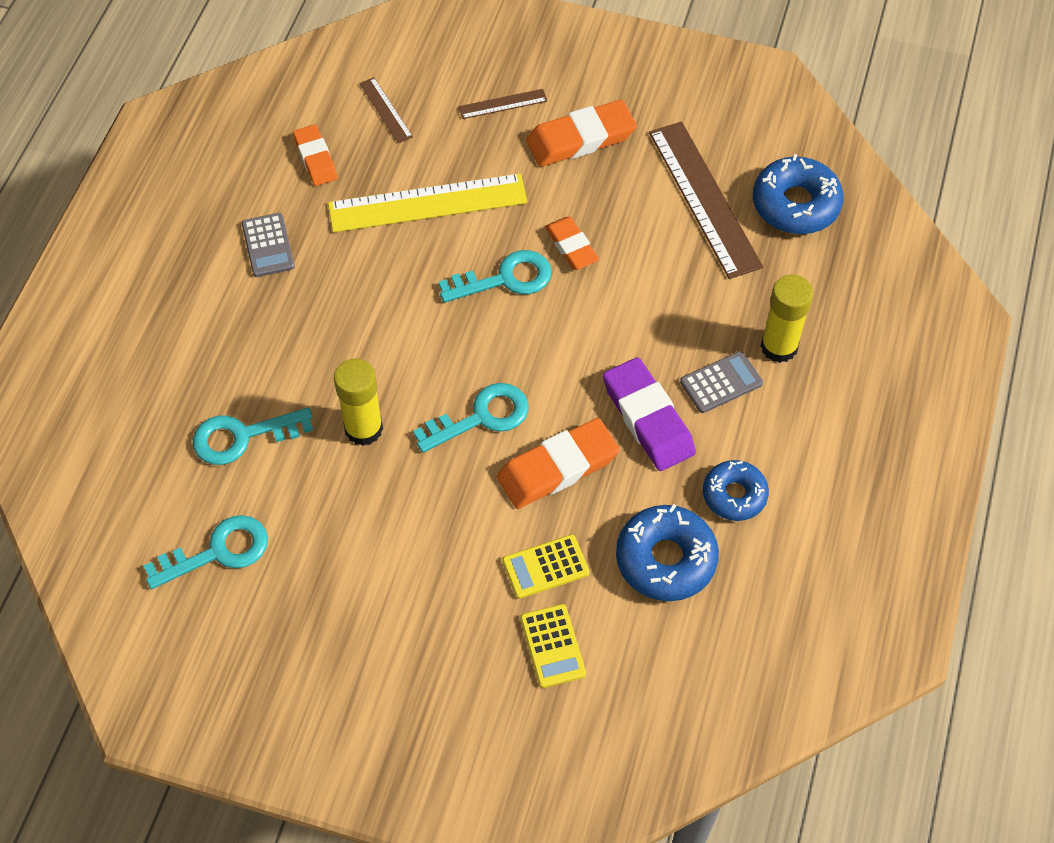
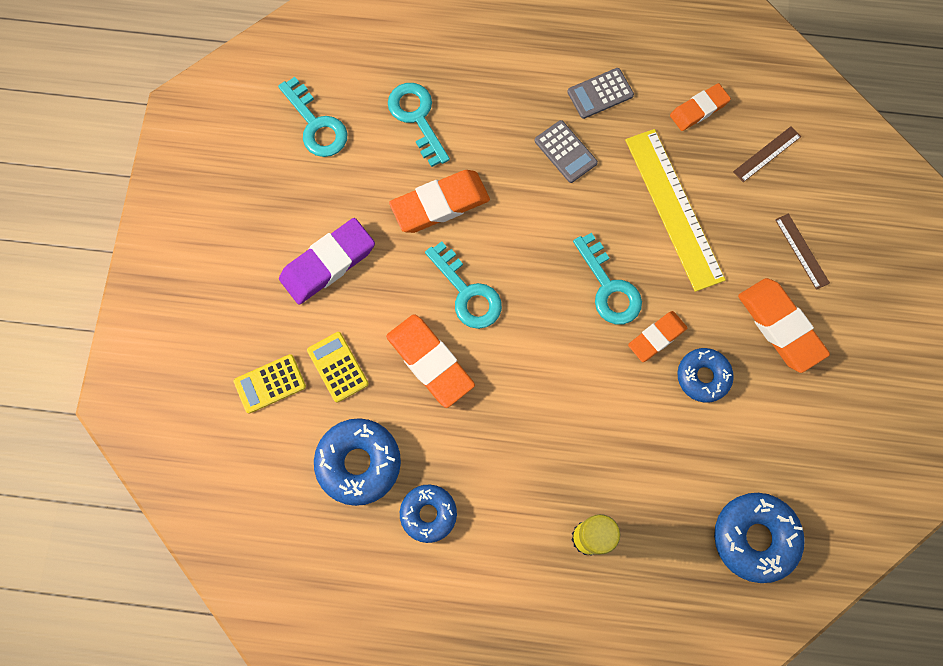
camera: 80 degrees right, 15 degrees up
(363, 428) = (440, 204): yellow glue stick -> orange eraser
(622, 214) = (703, 376): none -> blue donut
(648, 418) = (491, 430): purple eraser -> purple eraser (328, 263)
(704, 198) = (739, 449): brown ruler -> none
(721, 382) = (539, 489): grey calculator -> grey calculator (565, 152)

